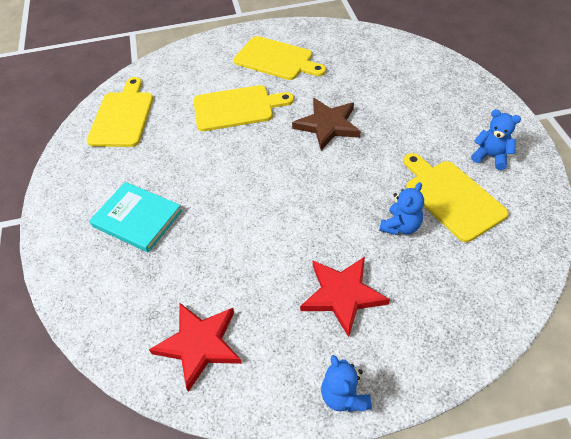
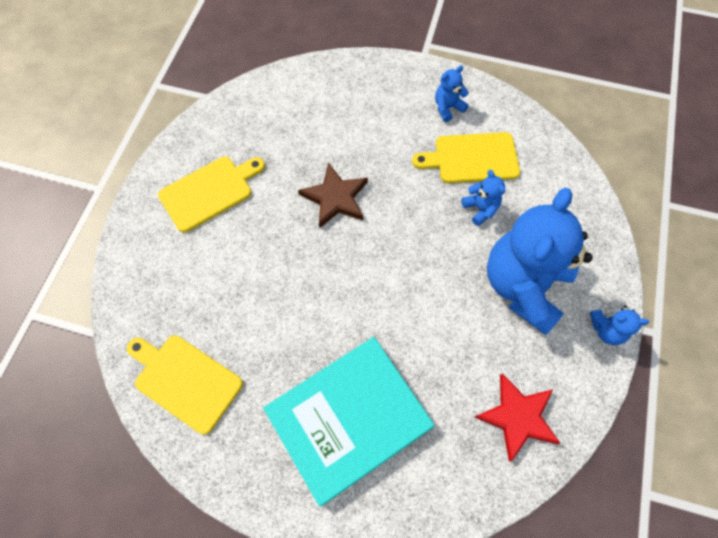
camera: 65 degrees left, 15 degrees up
(137, 219) = (348, 418): turquoise book -> turquoise book, size x1.71
(237, 108) = (256, 261): yellow cutting board -> none
(342, 295) = (523, 285): red star -> blue teddy bear

